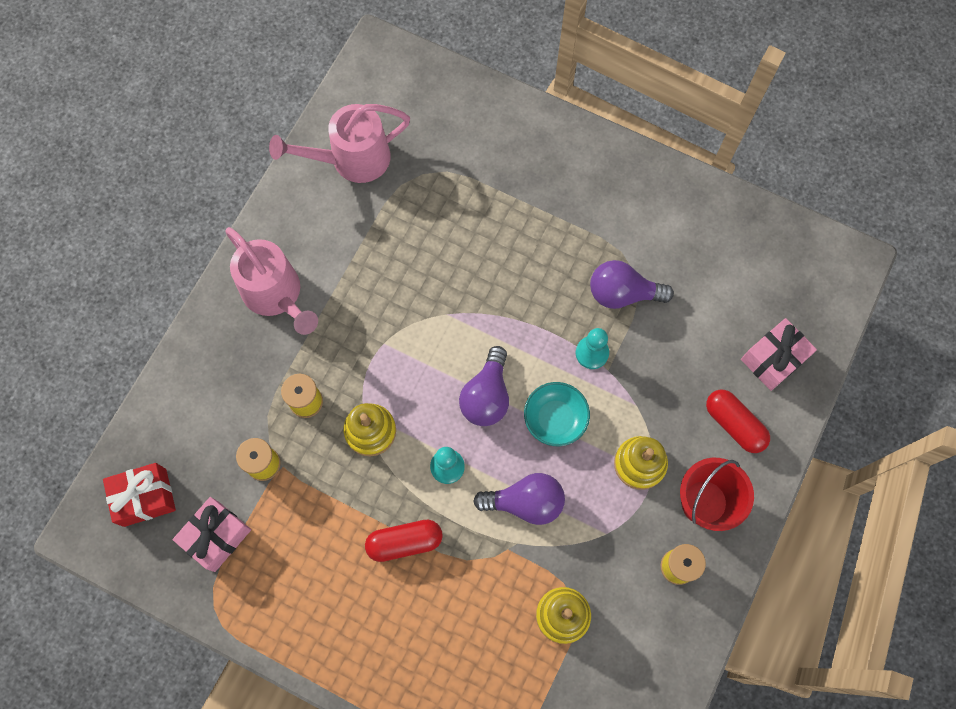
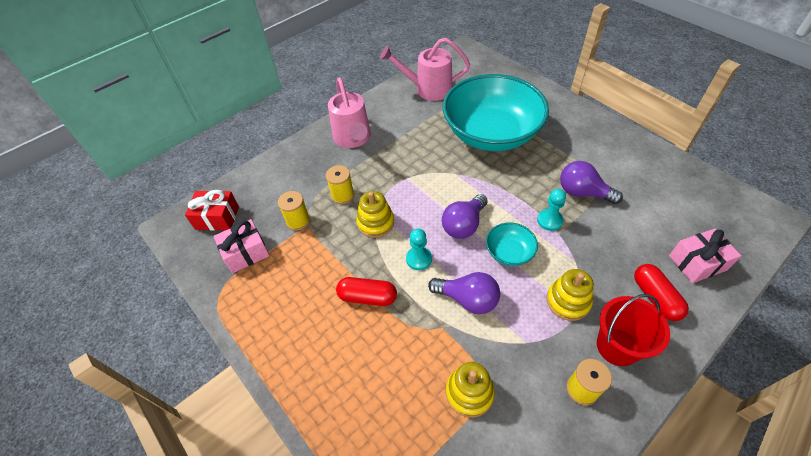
camera: 25 degrees right, 20 degrees down
(475, 224) = (491, 133): none -> turquoise bowl

